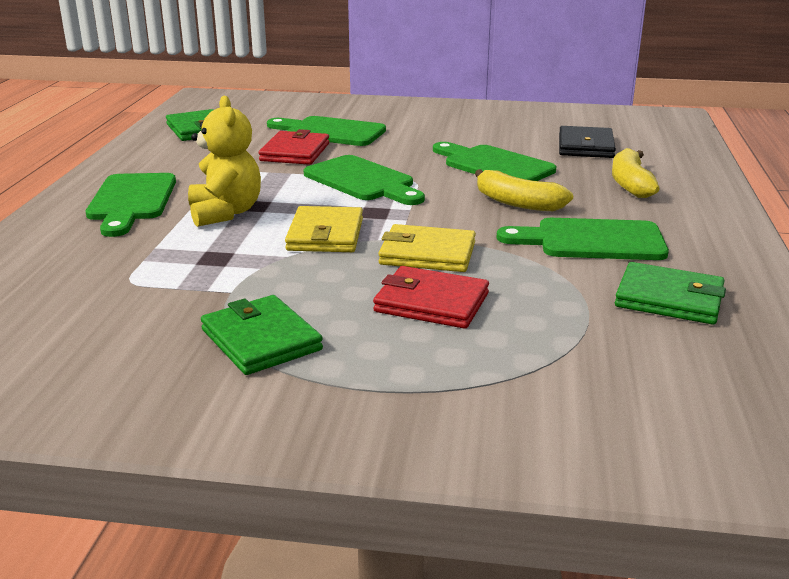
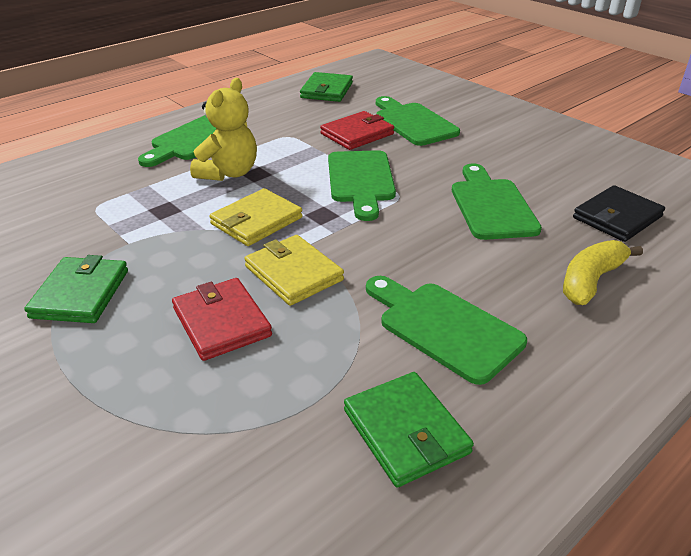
camera: 40 degrees right, 10 degrees up
(517, 203) = (446, 255): yellow banana -> none

